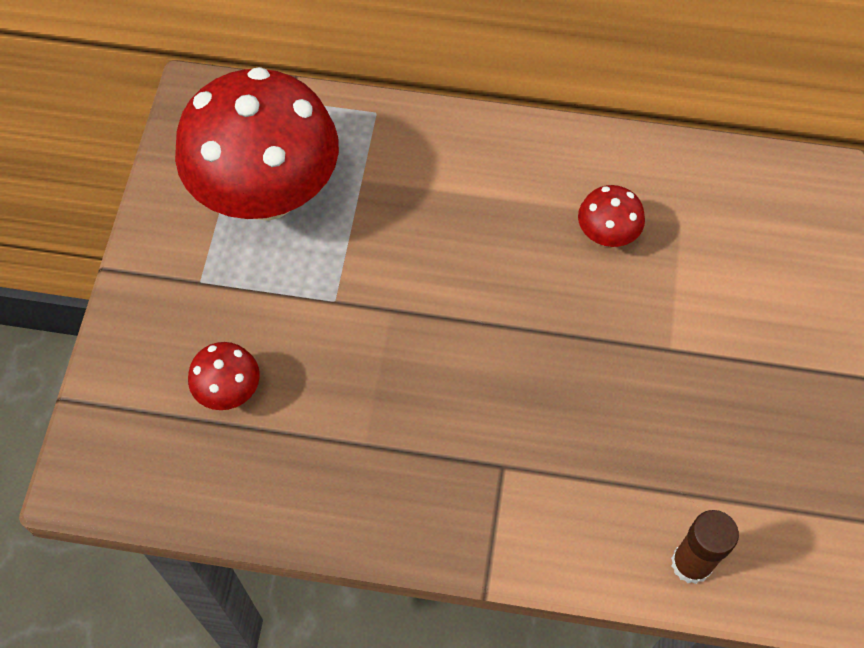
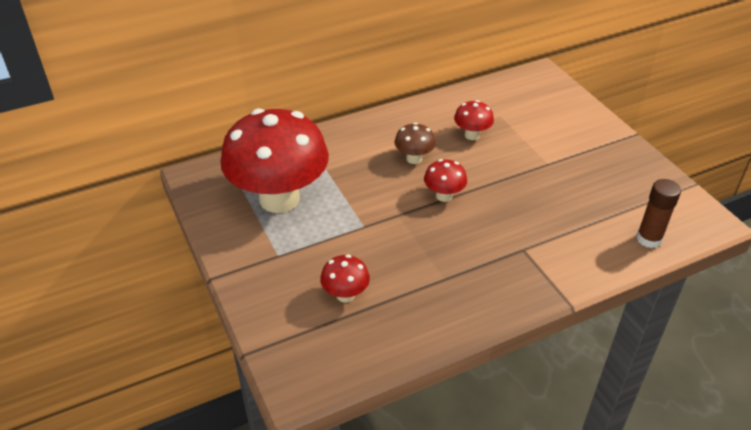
camera: 35 degrees left, 20 degrees down
(475, 316) = (444, 196): none -> red mushroom
(490, 229) = (414, 158): none -> brown mushroom

